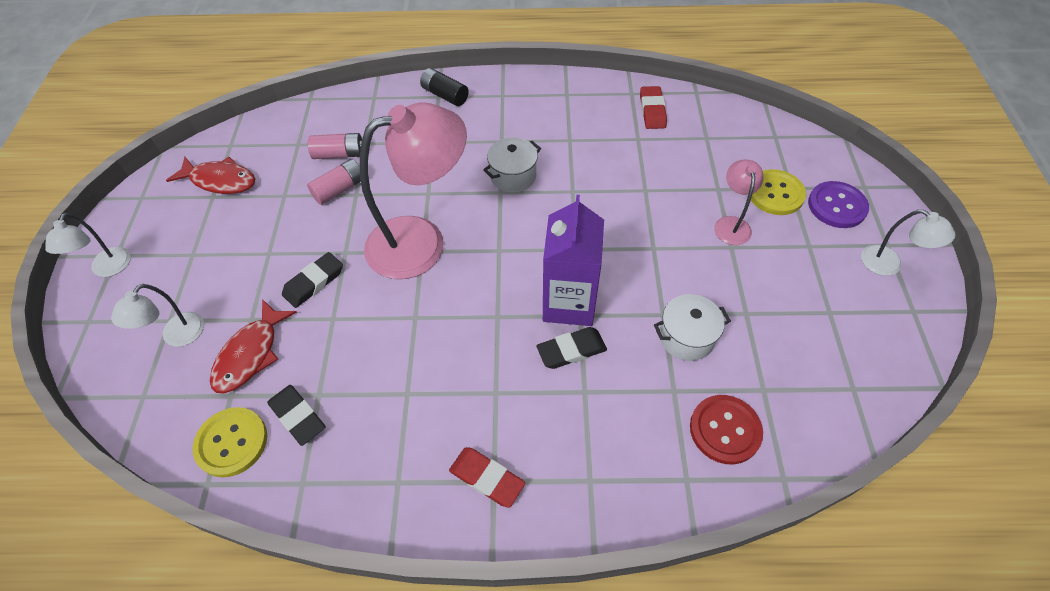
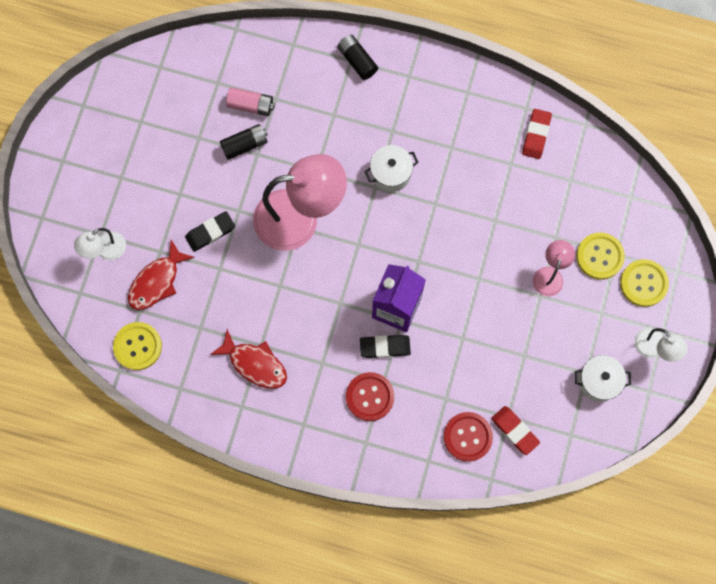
camera: 15 degrees right, 20 degrees up
(108, 269) = (56, 173): white lamp -> none
(220, 181) = (148, 106): red fish -> red fish (255, 364)
(298, 416) = (183, 340): black eraser -> none
(340, 189) = (245, 145): pink battery -> black battery
(487, 478) = (299, 421): red eraser -> red eraser (515, 430)
(574, 416) = (370, 397): none -> red button
(686, 337) = (471, 361): white pot -> white pot (598, 381)
(837, 206) = (643, 283): purple button -> yellow button

